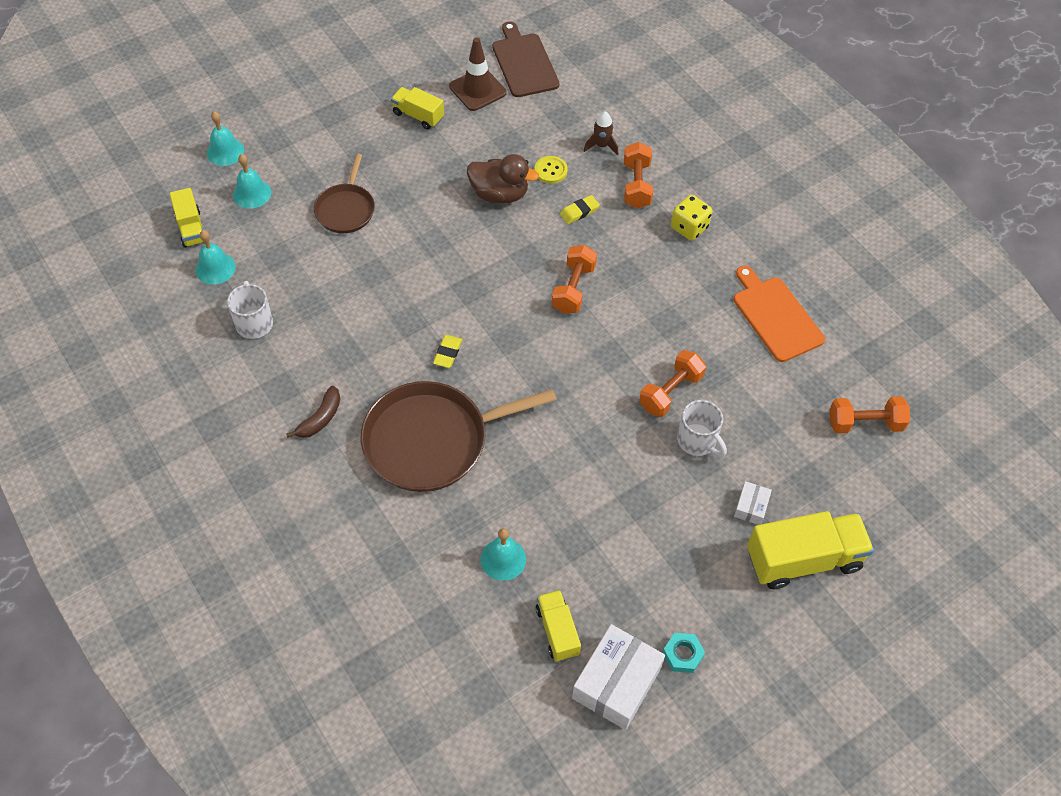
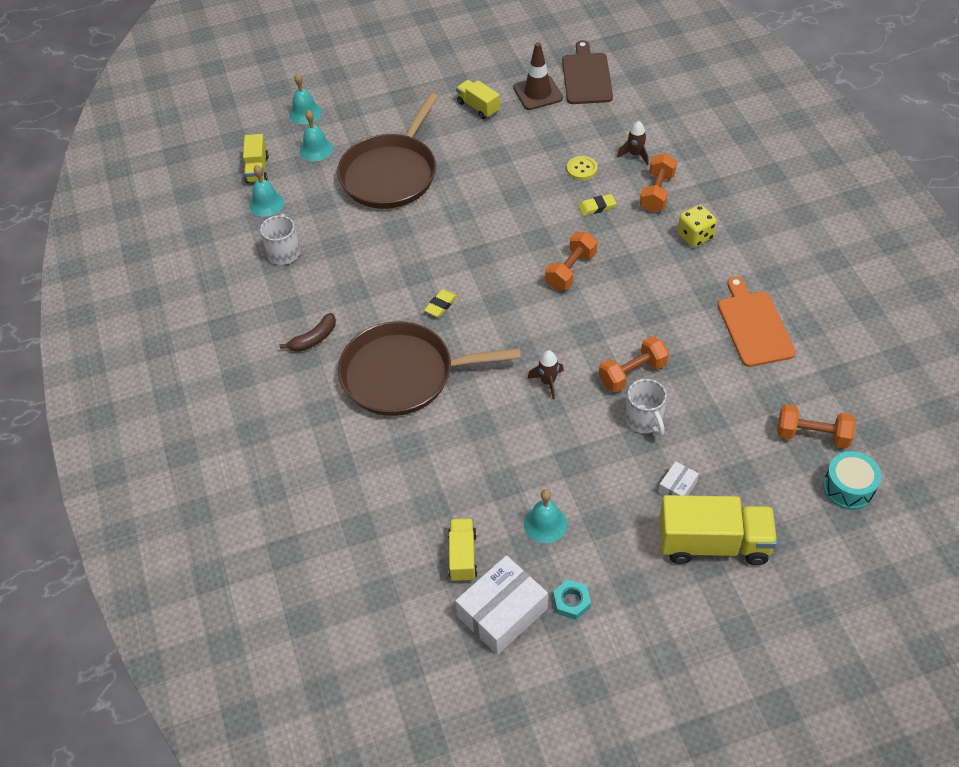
camera: 20 degrees right, 5 degrees down
(346, 209) = (391, 174): brown pan -> brown pan, size x1.81
(499, 194) = (529, 181): brown duck -> none
(503, 559) = (434, 485): turquoise bell -> turquoise bell (545, 524)
(587, 418) = (548, 382): none -> brown rocket
(914, 472) = (848, 488): none -> turquoise drum

